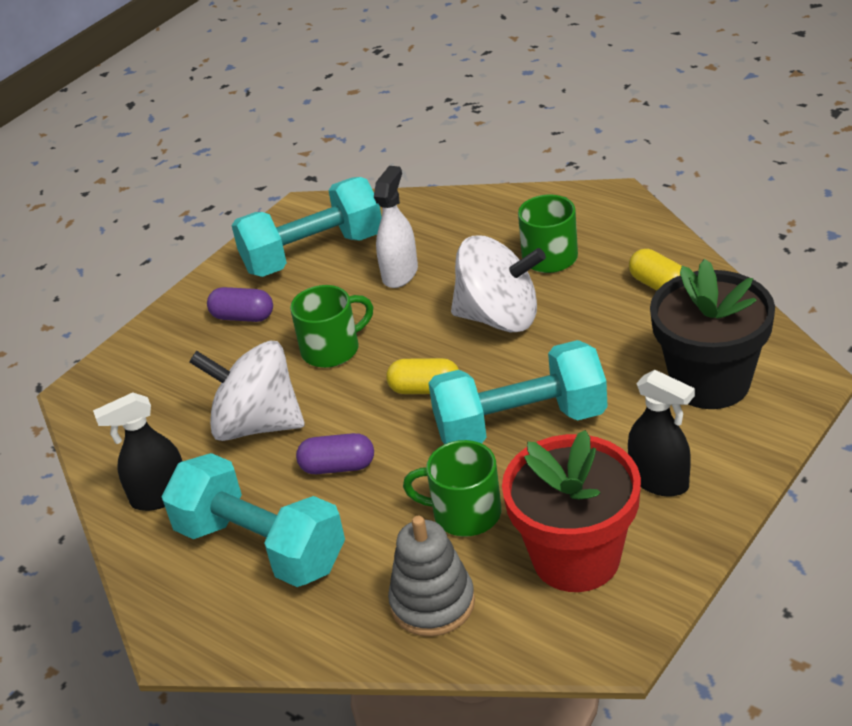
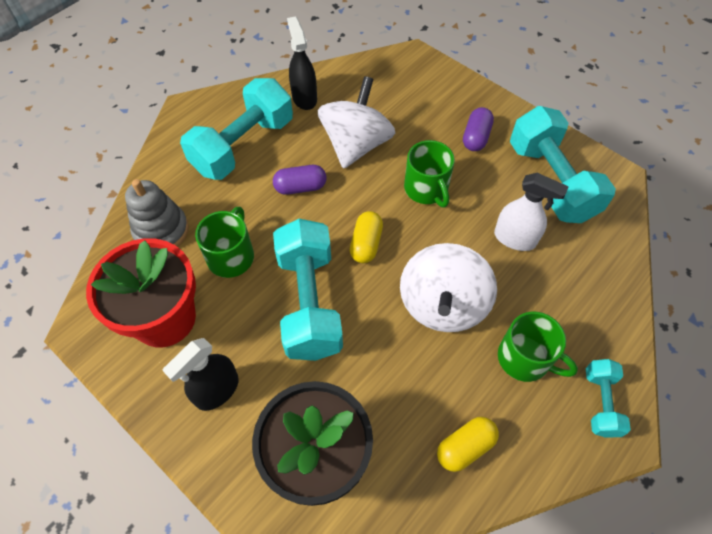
camera: 90 degrees right, 20 degrees up
(338, 467) = (300, 187): purple capsule -> purple capsule turned 75 degrees clockwise
(585, 209) = (600, 403): none -> turquoise dumbbell

